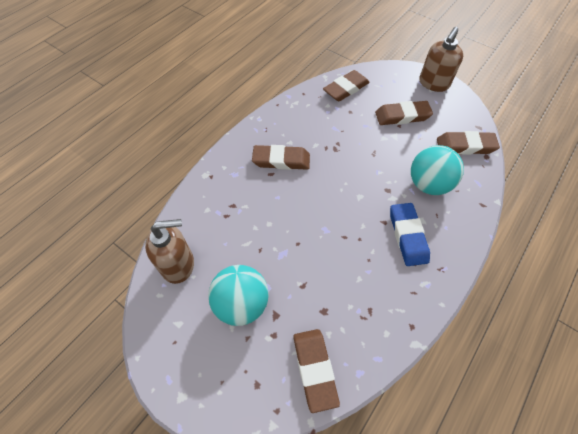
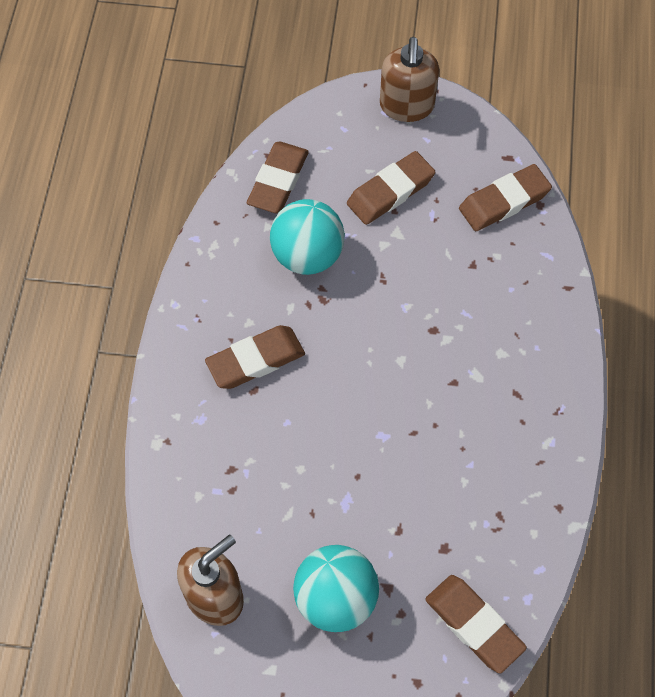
camera: 30 degrees left, 5 degrees up
(407, 236) = (494, 387): blue eraser -> none
(428, 184) = (484, 292): turquoise ball -> turquoise ball (307, 255)

